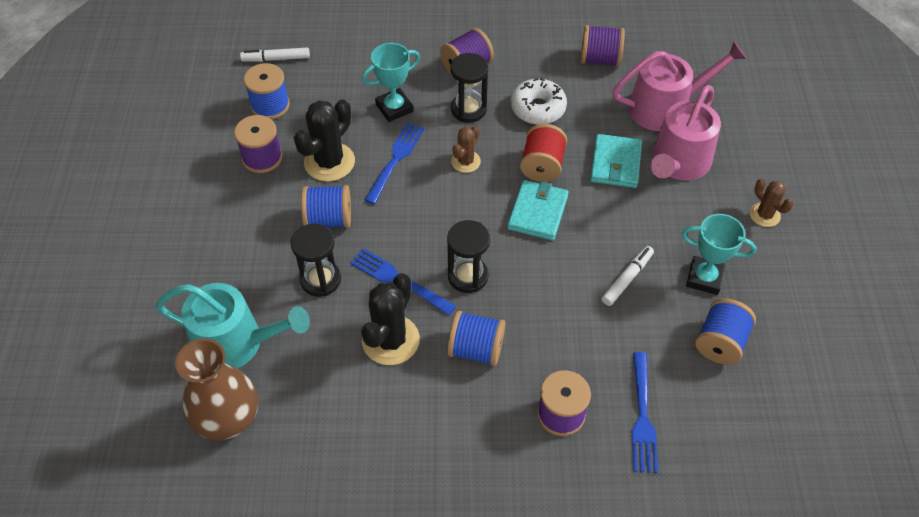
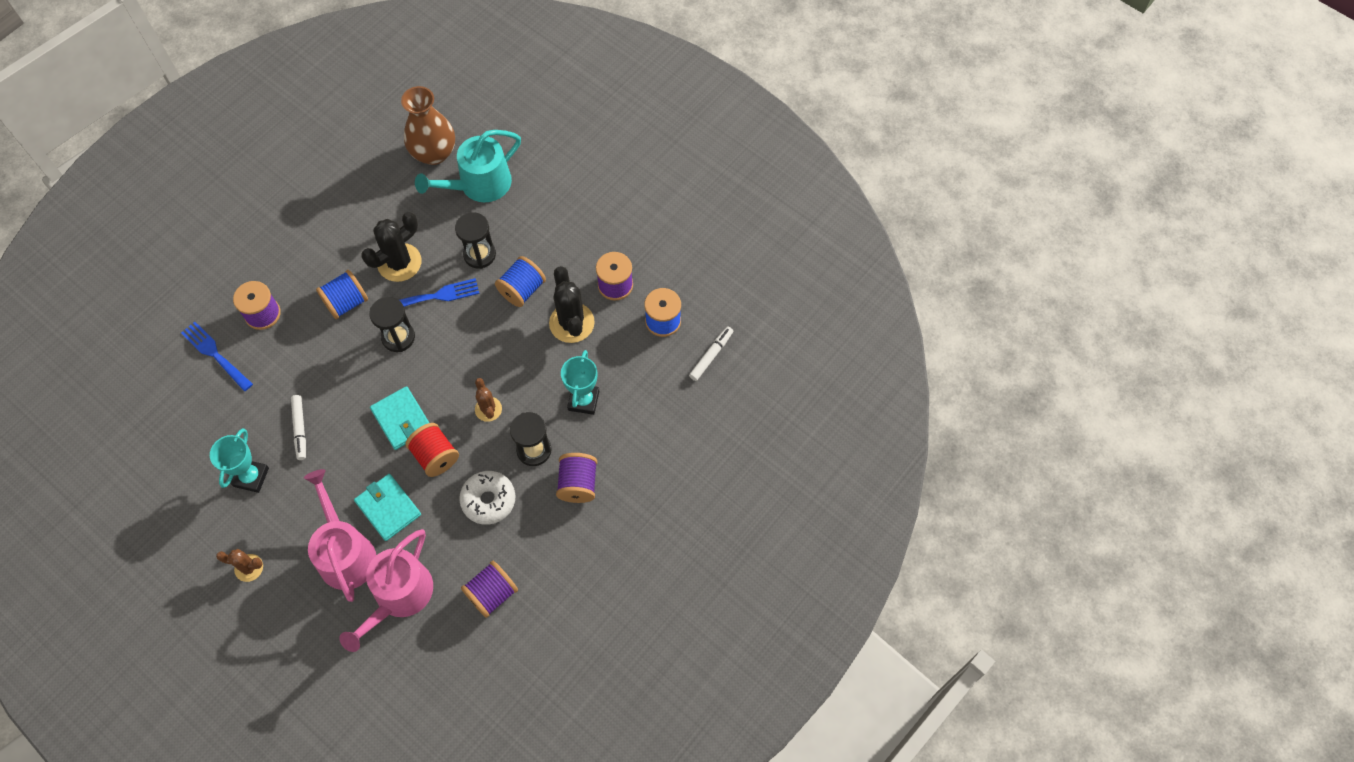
camera: 130 degrees right, 10 degrees up
(390, 340) = (399, 262): black cactus -> black cactus turned 75 degrees clockwise
(395, 160) = (533, 365): blue fork -> none
(704, 278) = (251, 477): turquoise trophy -> turquoise trophy turned 45 degrees counterclockwise
(720, 342) = (206, 442): blue spool -> none

